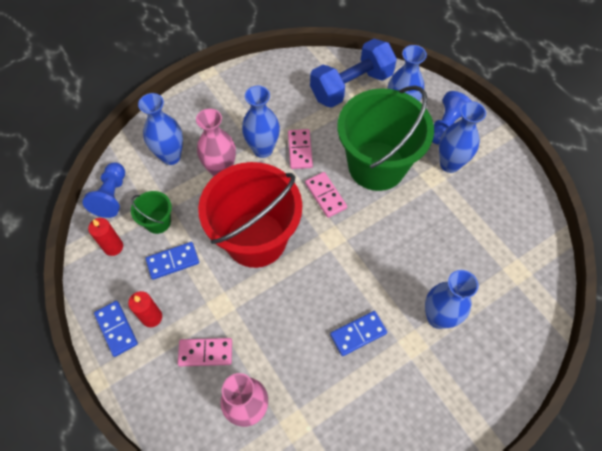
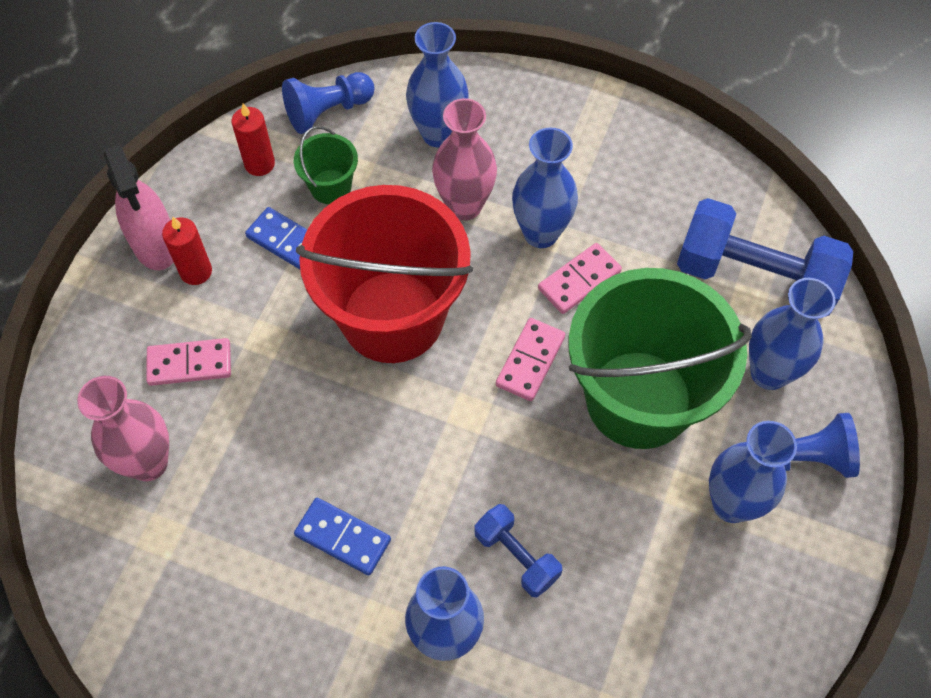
camera: 55 degrees right, 0 degrees up
(116, 329) = (155, 244): blue domino -> pink spray bottle
(205, 353) = (189, 364): pink domino -> pink domino turned 60 degrees counterclockwise
(418, 263) = (516, 556): none -> blue dumbbell

